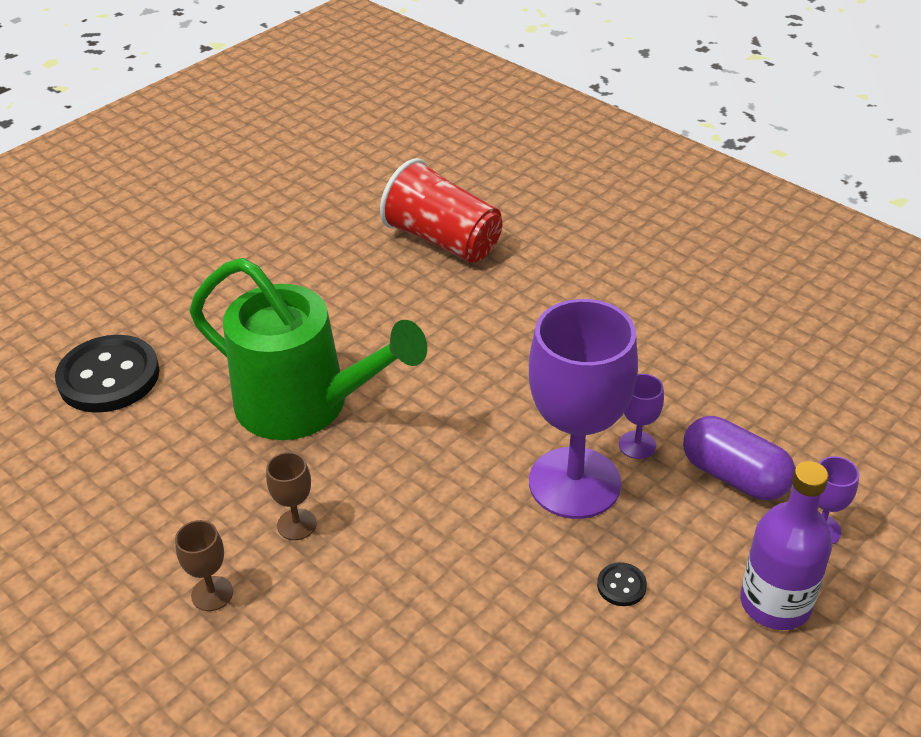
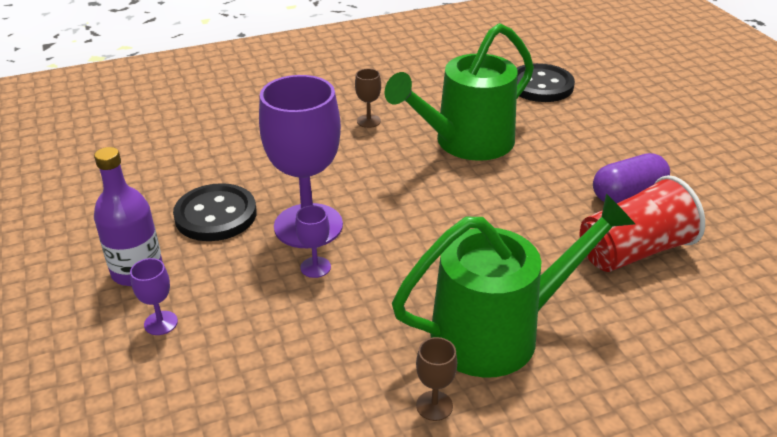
camera: 115 degrees right, 5 degrees down
(212, 593) = (345, 91): brown goblet -> brown goblet (434, 406)
(619, 293) = (498, 332): none -> green watering can
(621, 585) = (216, 215): black button -> black button, size x2.45
(734, 476) = (245, 303): purple capsule -> purple capsule (627, 194)

